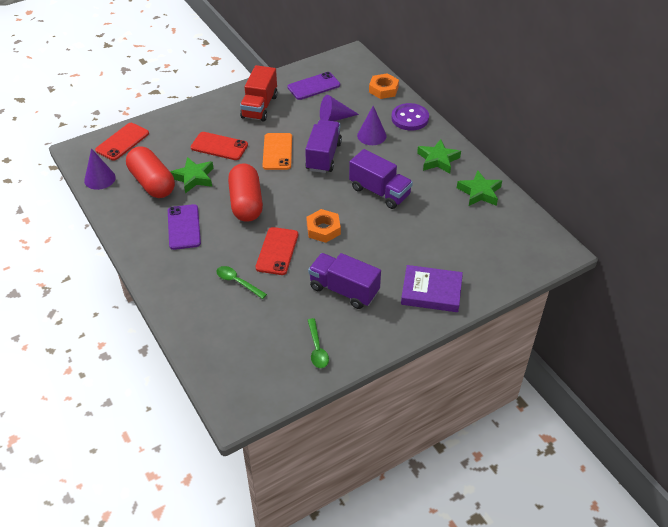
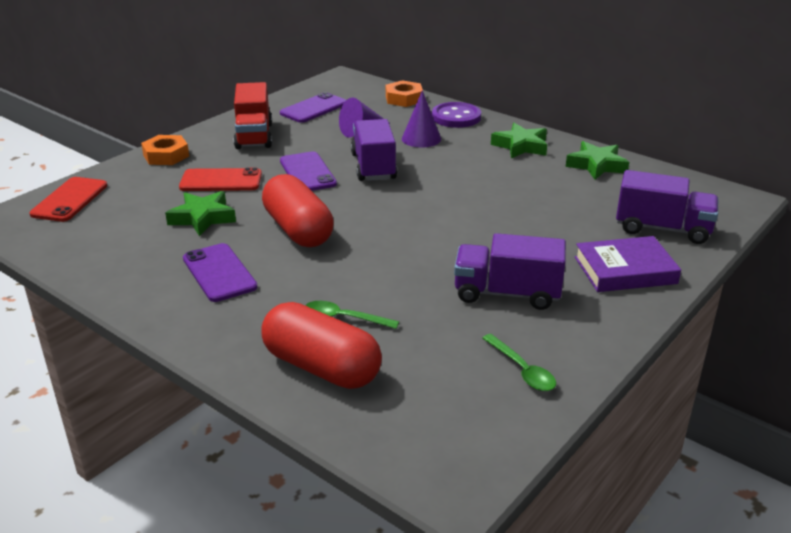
camera: 20 degrees left, 15 degrees down
(100, 179) = (52, 244): purple cone -> none
(152, 183) = (141, 234): red capsule -> red capsule (321, 367)
(277, 151) = (307, 172): orange phone -> purple phone
(277, 251) = (379, 271): red phone -> none
(323, 229) = (427, 236): orange nut -> orange nut (166, 155)
(379, 192) = (473, 186): purple truck -> purple truck (662, 229)

